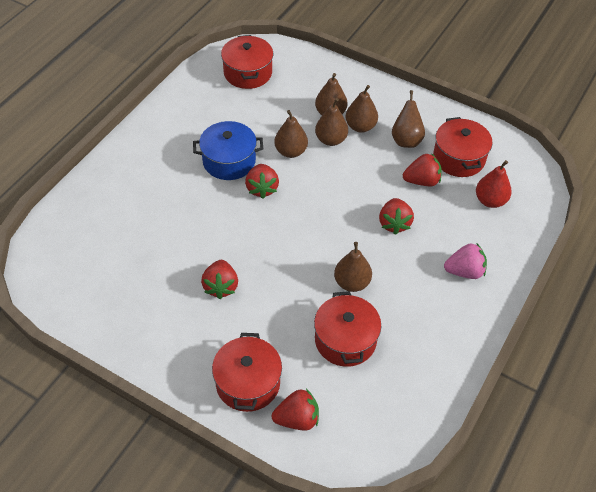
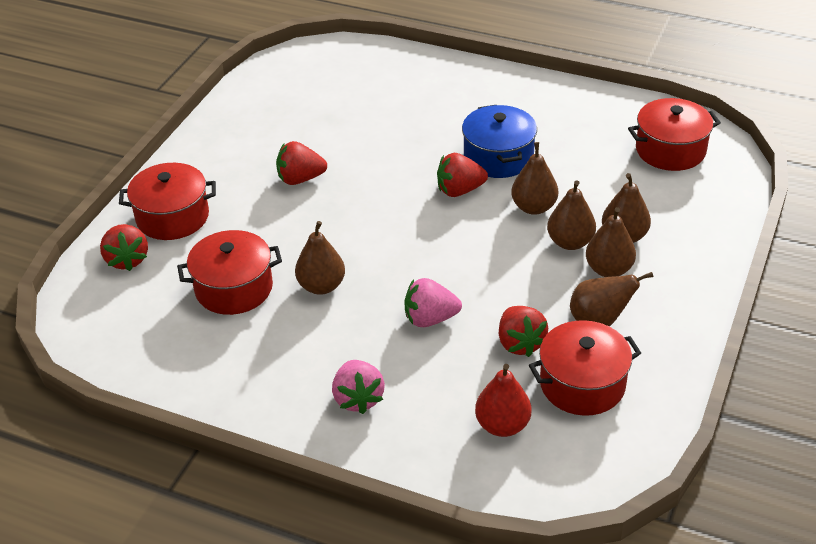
camera: 85 degrees right, 10 degrees down
(394, 223) = (430, 319): red strawberry -> pink strawberry

